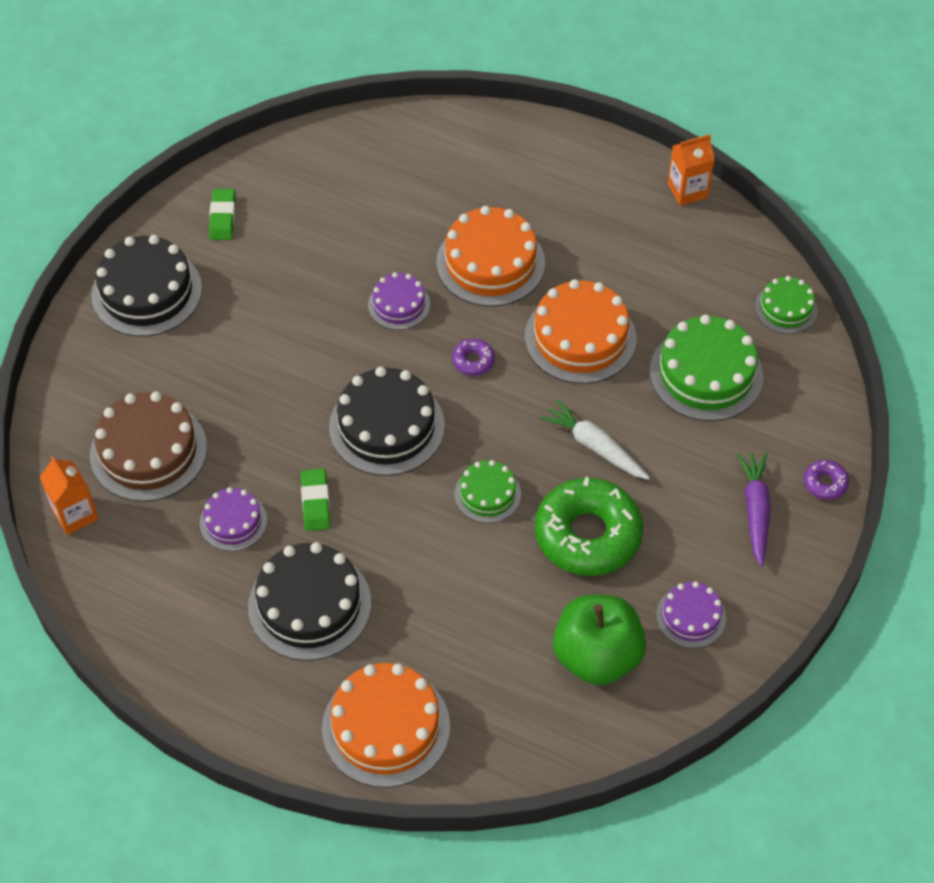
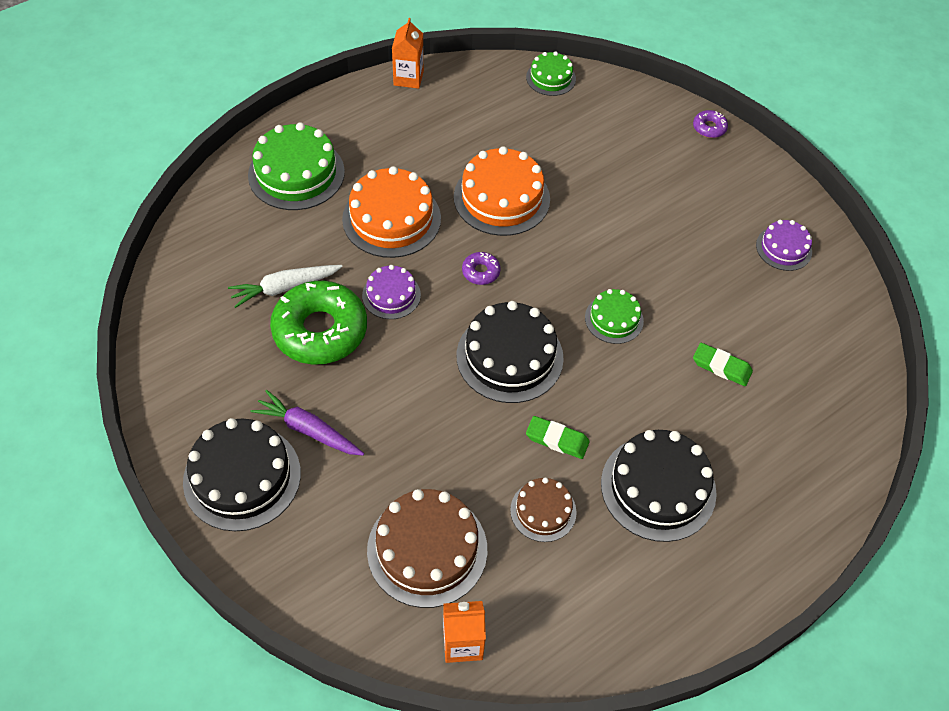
camera: 65 degrees left, 0 degrees up
(223, 217) = (201, 380): green eraser -> green eraser (721, 367)
(233, 522) = (543, 511): purple cake -> brown cake
(386, 727) = (799, 482): orange cake -> none
(587, 535) = (684, 275): green donut -> green donut (320, 330)
(594, 446) = (607, 235): white carrot -> white carrot (285, 288)
(597, 656) = (793, 317): green apple -> none
(706, 374) = (580, 144): green cake -> green cake (296, 173)
(755, 510) = (712, 173): purple carrot -> purple carrot (308, 430)

